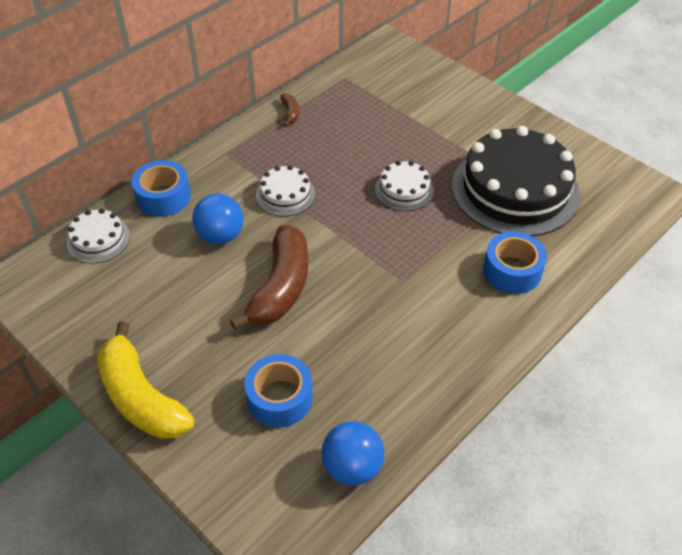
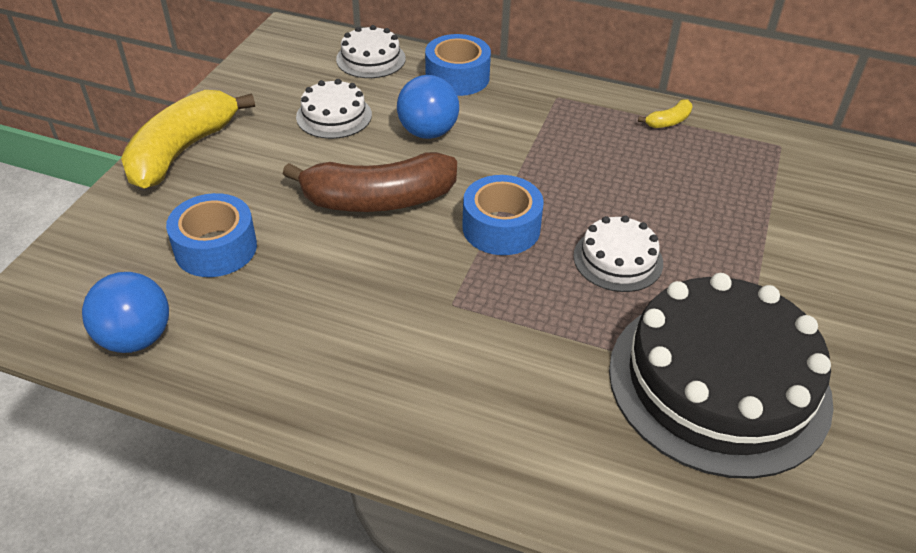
camera: 65 degrees right, 5 degrees down
(285, 195) = (527, 159): white cake -> white cake (334, 116)
(290, 113) = (668, 121): brown banana -> yellow banana
(512, 271) = (543, 420): blue tape -> blue tape (501, 228)

